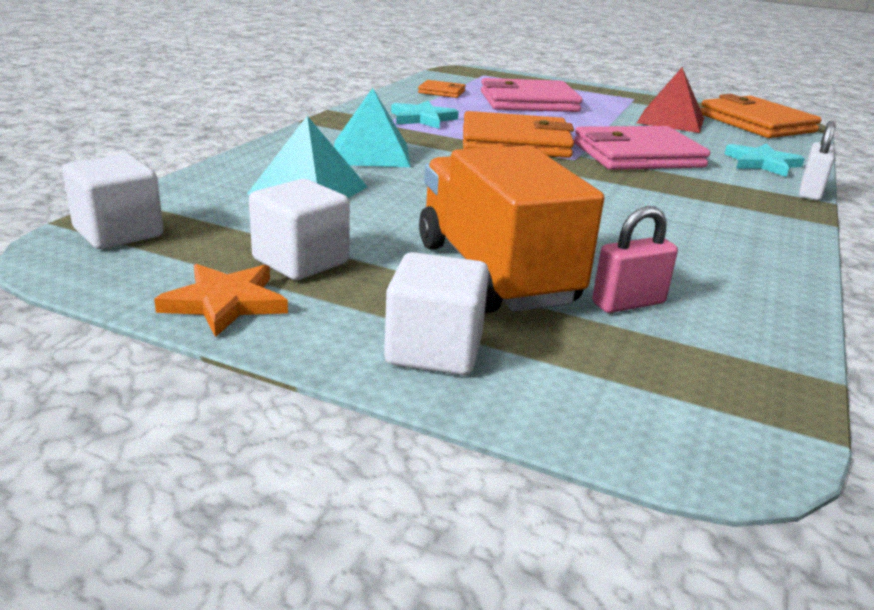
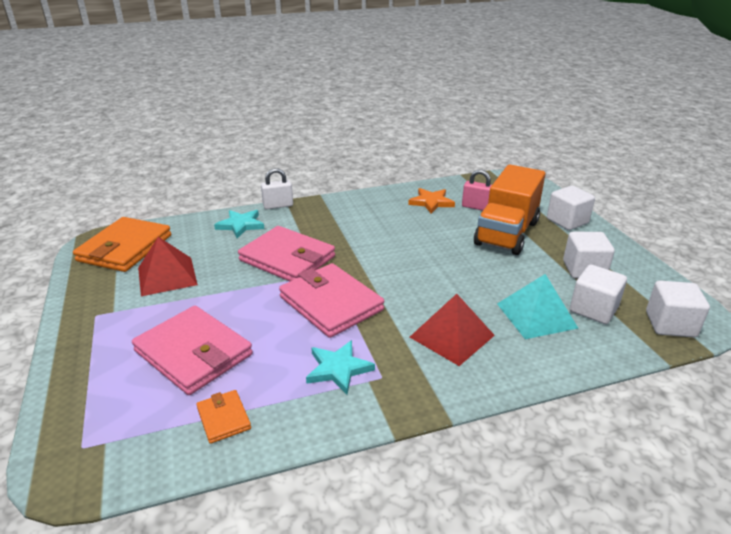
camera: 130 degrees left, 5 degrees up
(225, 303) = (631, 263): orange star -> orange star (431, 202)
(242, 216) = (593, 309): none -> white cube
(371, 153) = (452, 336): turquoise pyramid -> red pyramid
(515, 142) = (331, 303): orange wallet -> pink wallet

